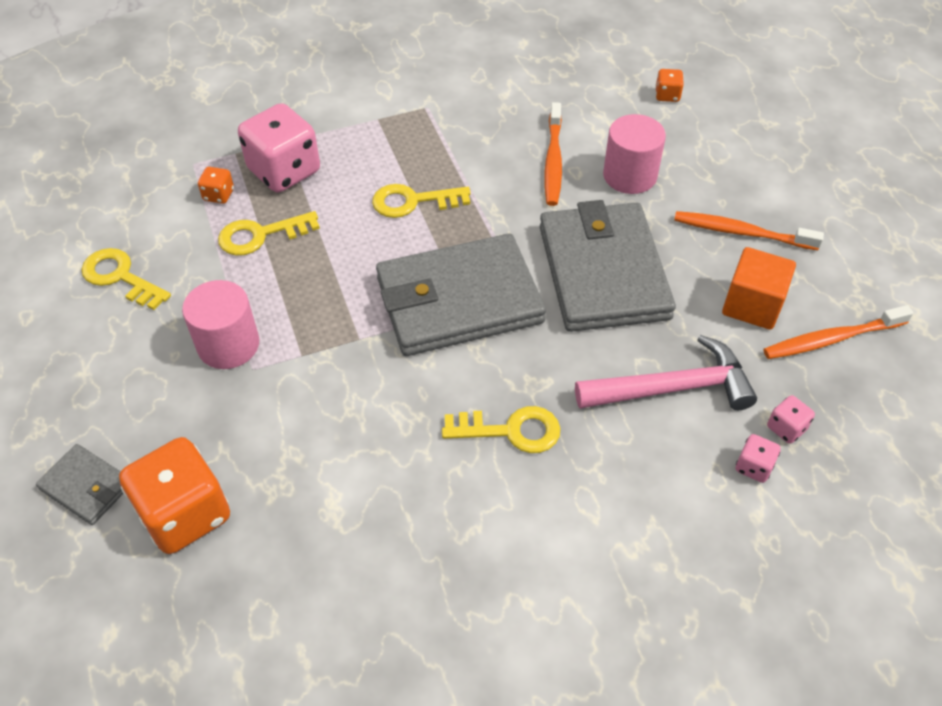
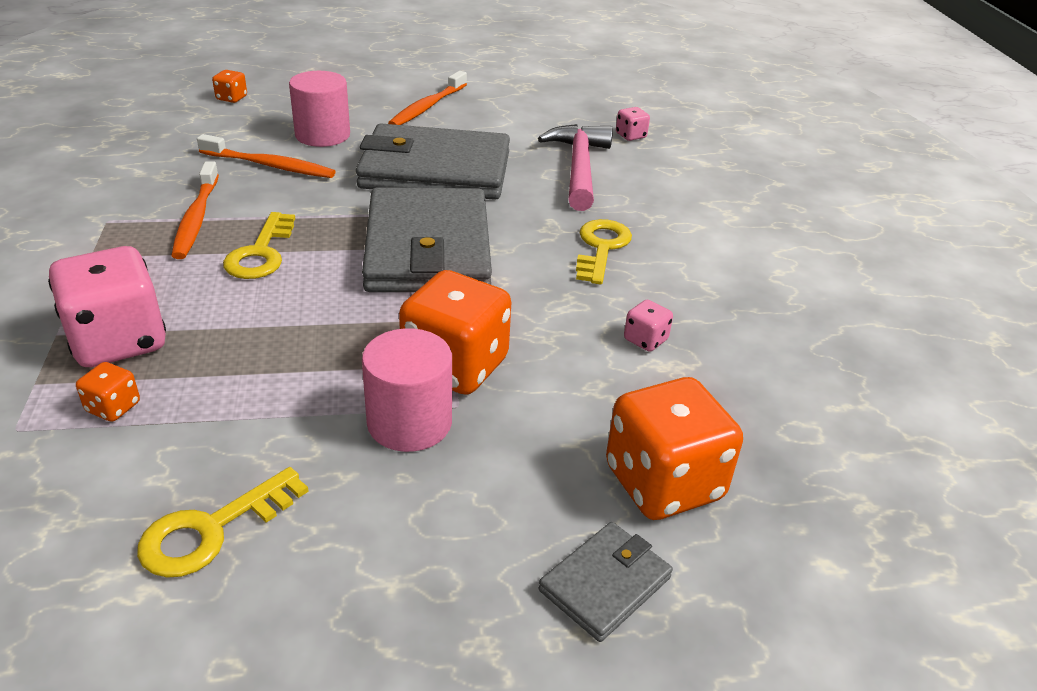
camera: 80 degrees left, 15 degrees down
(261, 235) = (228, 375): yellow key -> none
(298, 356) = (455, 366): none -> orange dice
(752, 305) = (507, 120): orange cube -> none
(753, 467) = (662, 154): pink dice -> pink dice (645, 340)
(831, 339) = (554, 102): orange toothbrush -> orange toothbrush (196, 218)

